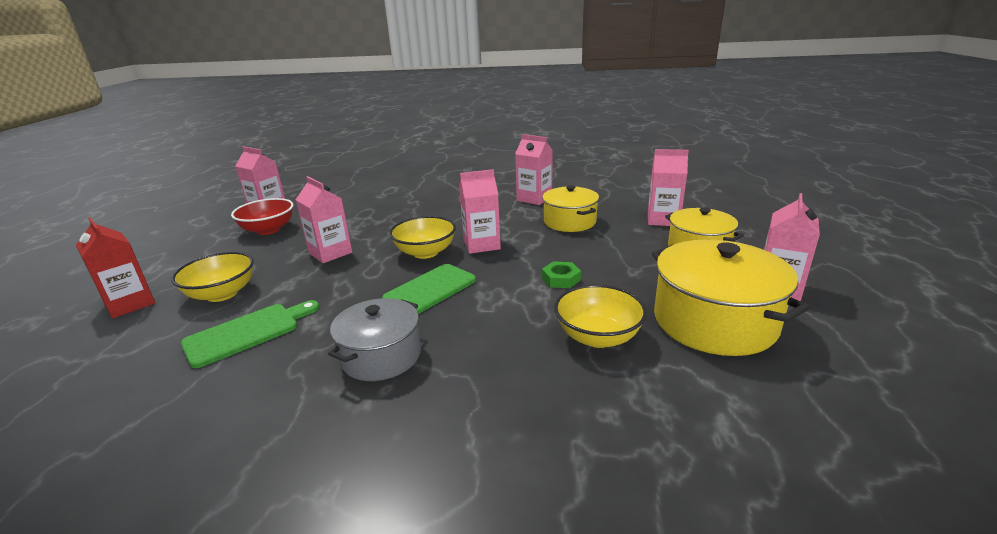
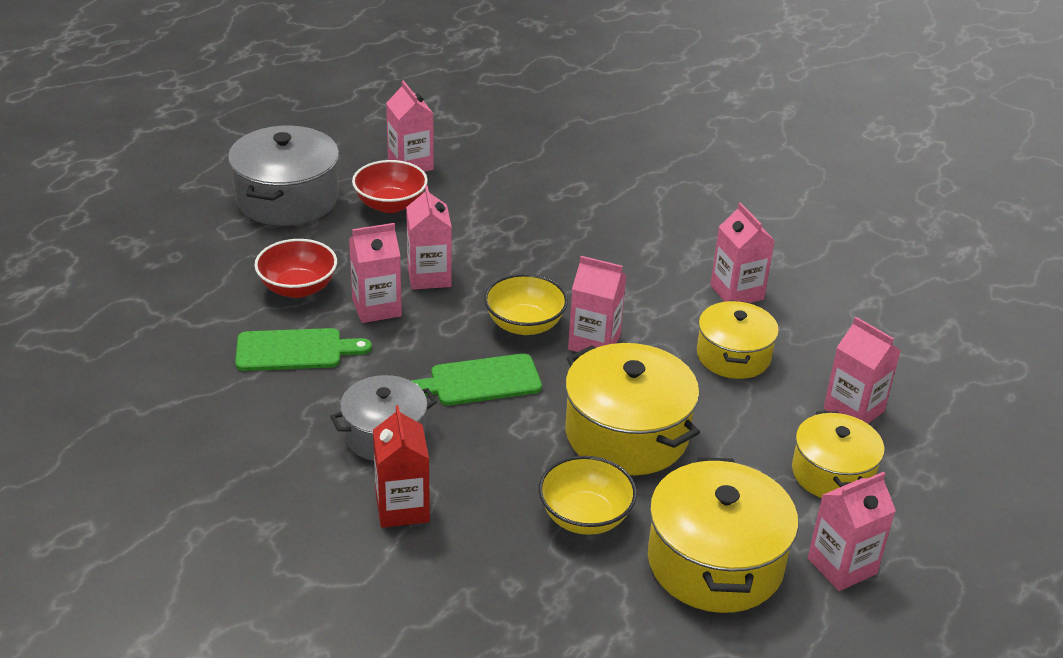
camera: 30 degrees right, 10 degrees up
(130, 304) = (217, 262): red carton -> red carton (402, 508)
(178, 251) = (287, 199): none -> grey pot
(222, 294) = (298, 288): yellow bowl -> red bowl
(302, 282) = (376, 307): none -> pink carton
(561, 279) = (626, 434): green nut -> yellow pot

